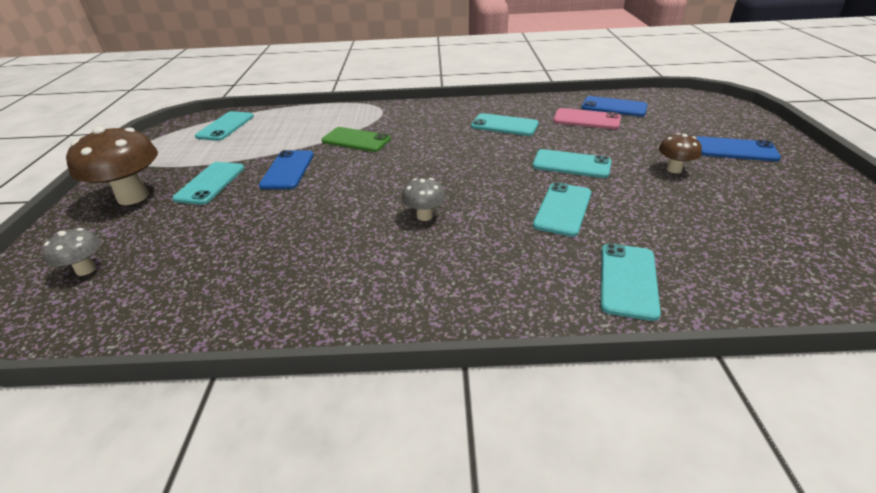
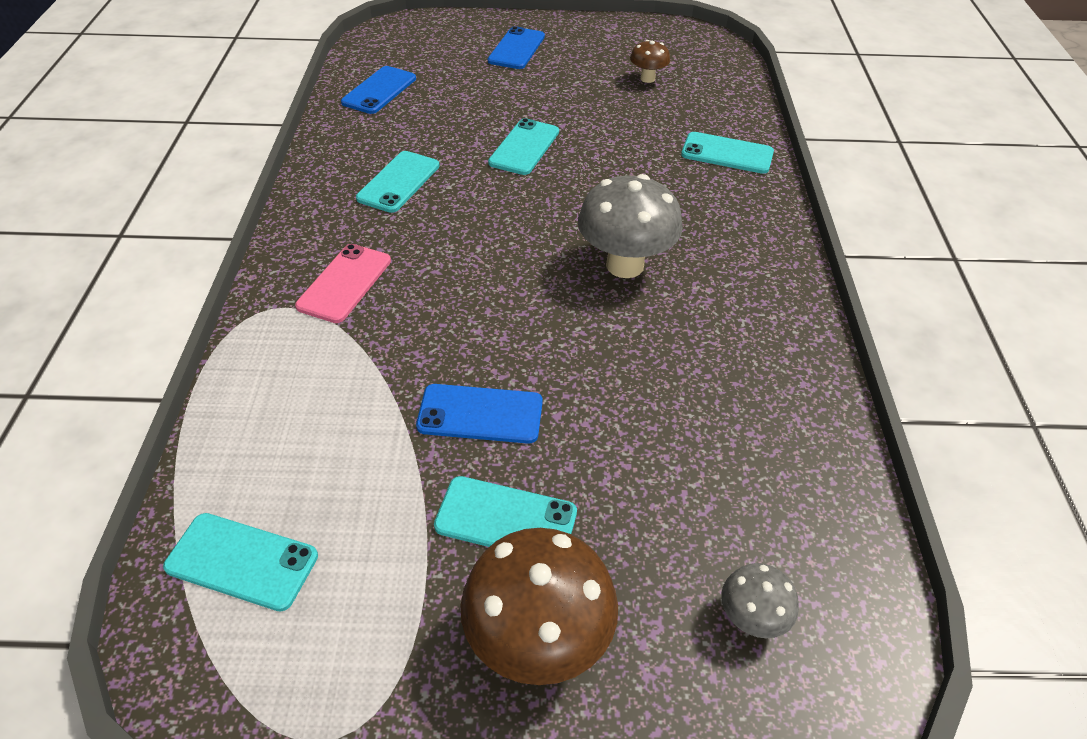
camera: 90 degrees left, 10 degrees up
(356, 140) = (393, 336): green phone -> none
(424, 216) = (625, 265): grey mushroom -> grey mushroom, size x1.95
(562, 209) = (617, 168): turquoise phone -> none
(586, 119) = (408, 116): pink phone -> pink phone (344, 283)
(674, 169) = (549, 90): brown mushroom -> brown mushroom (647, 78)

